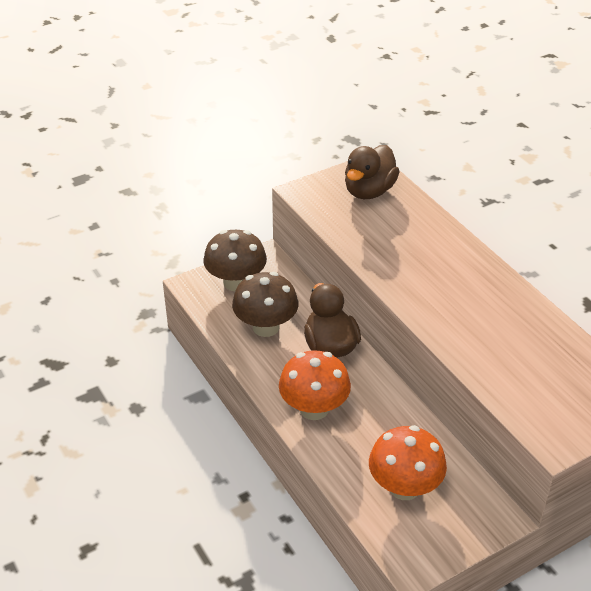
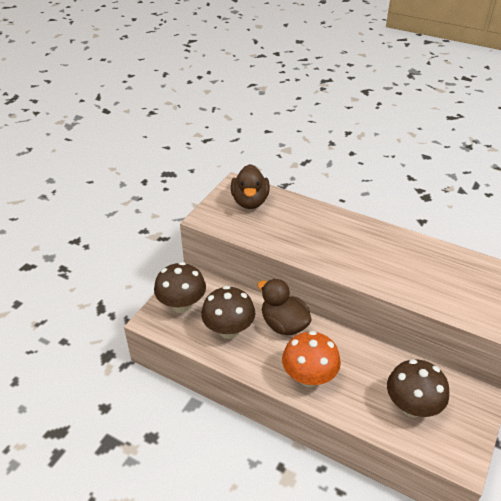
camera: 30 degrees left, 0 degrees up
(404, 487) = (412, 406): orange mushroom -> brown mushroom

